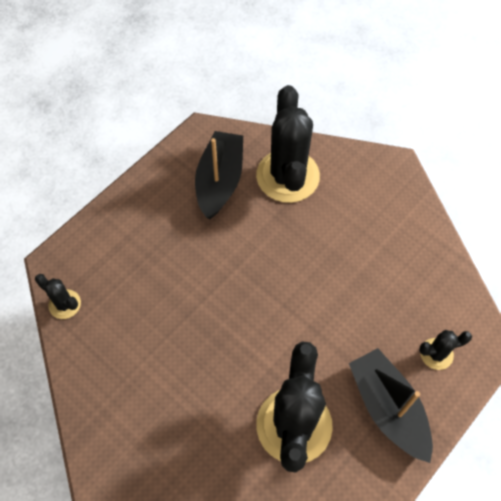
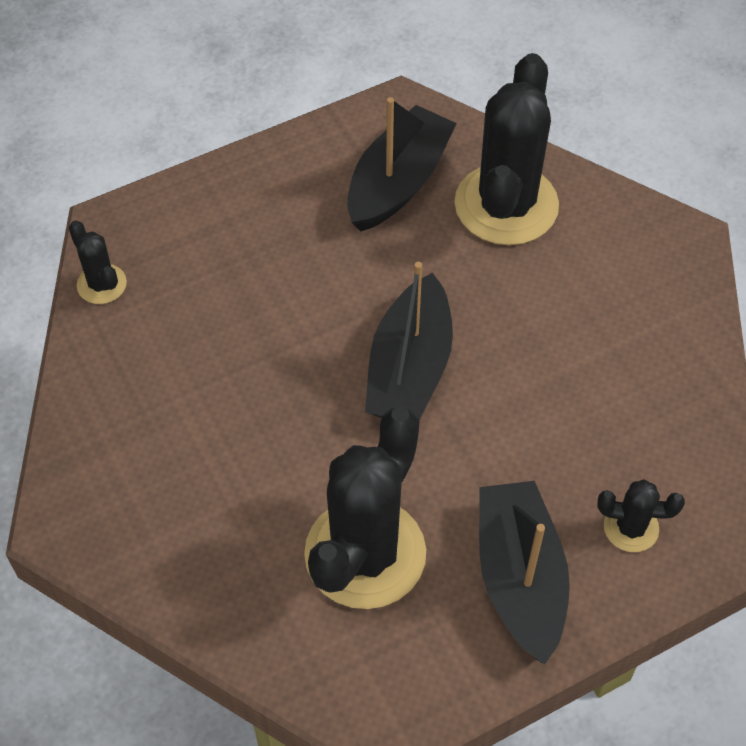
camera: 20 degrees right, 5 degrees down
(273, 297) = (409, 368): none -> black boat

